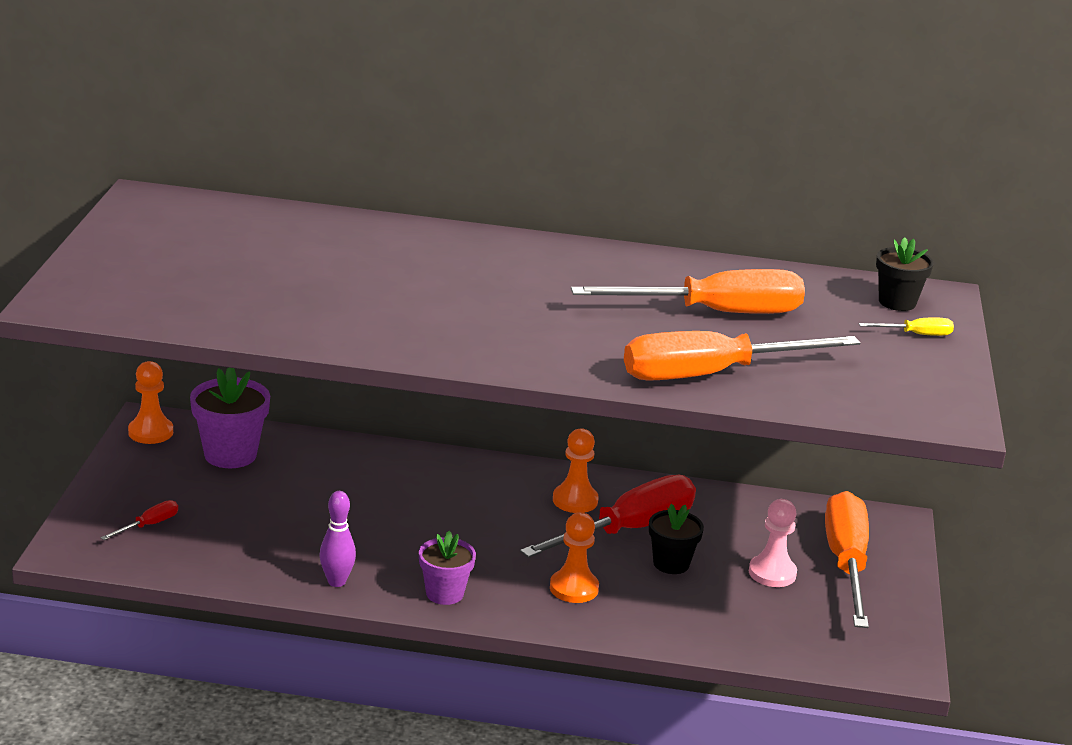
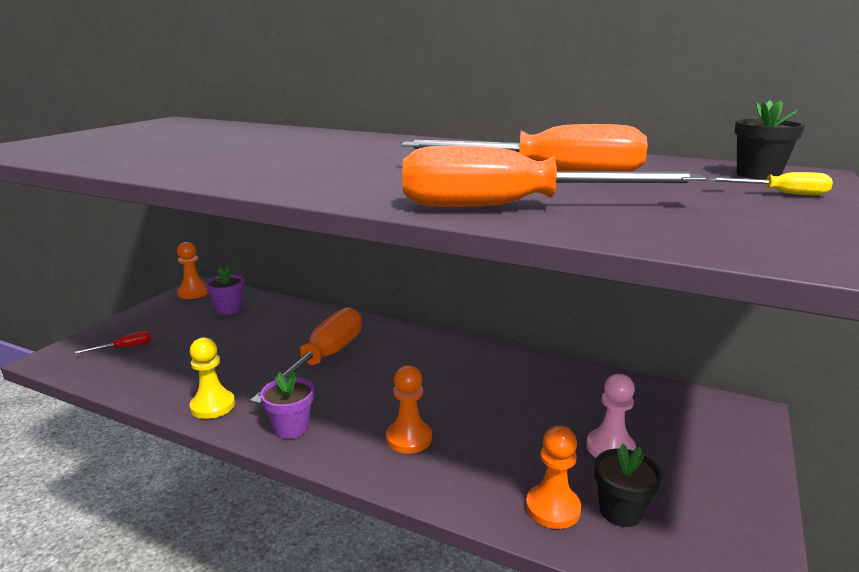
camera: 20 degrees right, 5 degrees down
(230, 454) = (228, 309): purple flower pot -> purple flower pot, size x0.66
(336, 582) = (213, 406): purple bowling pin -> yellow pawn
(575, 500) = (454, 363): orange pawn -> orange pawn (552, 508)
(628, 530) = (486, 392): red screwdriver -> none
(671, 563) = (512, 426): black flower pot -> black flower pot (620, 511)
(846, 564) = (691, 448): orange screwdriver -> orange screwdriver (324, 359)

